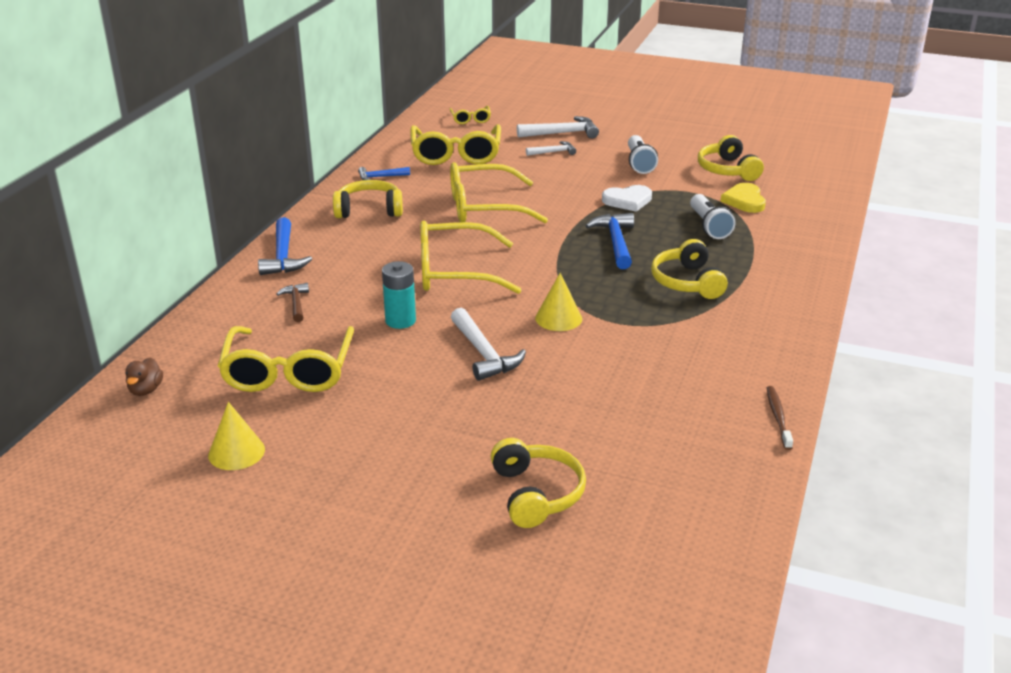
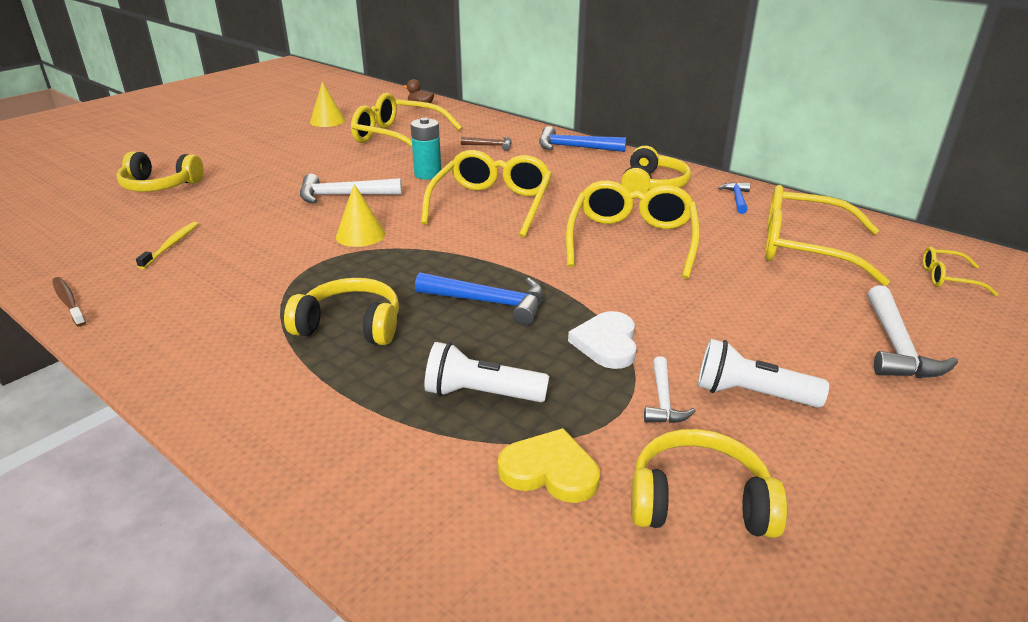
camera: 110 degrees right, 0 degrees up
(553, 152) = (809, 321): white hammer -> white hammer (663, 400)
(654, 411) = (171, 245): none -> yellow toothbrush
(778, 417) = (68, 301): brown toothbrush -> brown toothbrush turned 150 degrees counterclockwise

